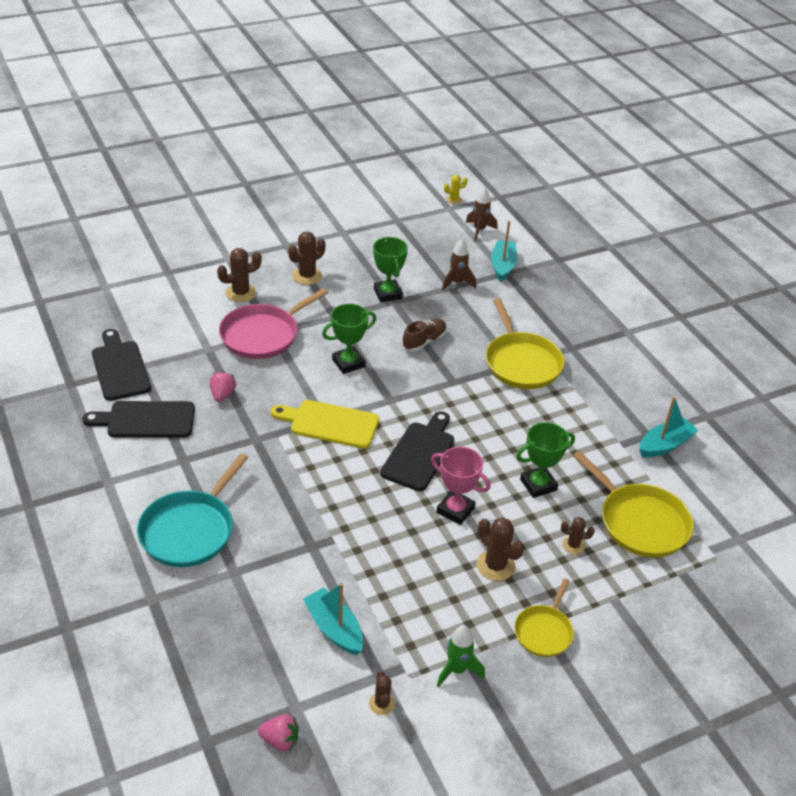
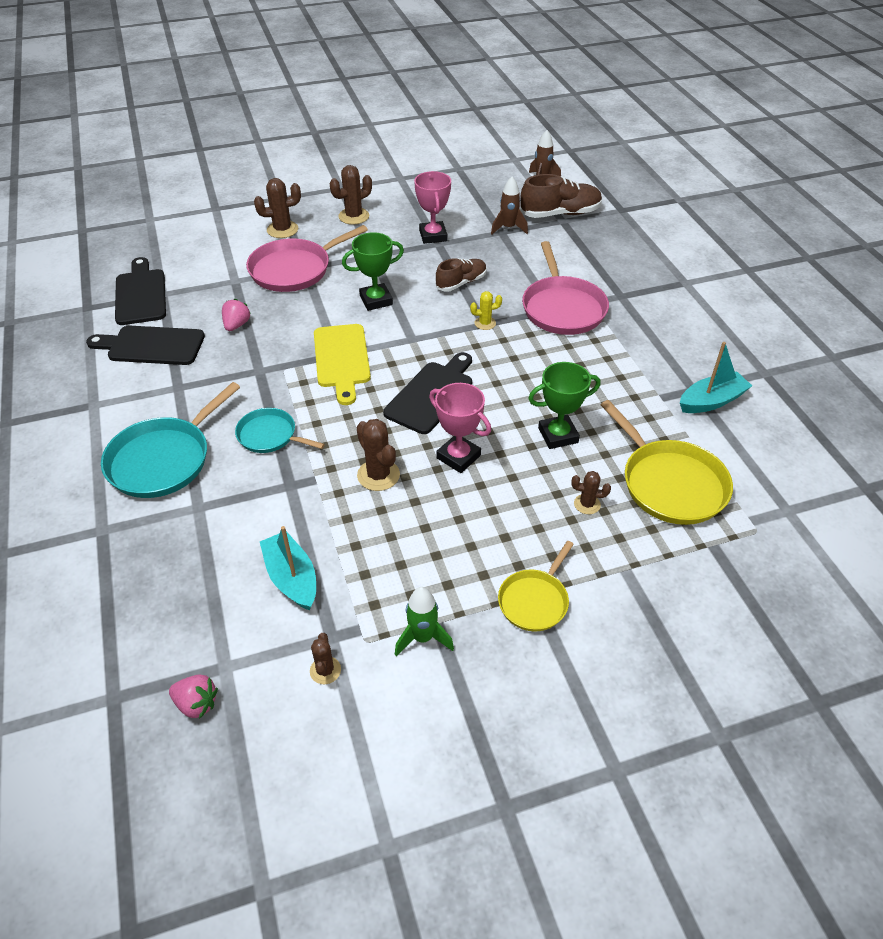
camera: 10 degrees right, 5 degrees up
(282, 501) = (270, 435): none -> turquoise pan
(330, 424) = (342, 359): yellow cutting board -> yellow cutting board turned 120 degrees counterclockwise
(388, 294) = (433, 236): green trophy -> pink trophy
(454, 200) = (521, 151): yellow cactus -> yellow cactus (485, 323)
(495, 565) = (492, 521): brown cactus -> brown cactus (378, 475)
(502, 266) = (560, 214): turquoise boat -> brown shoe
(521, 363) = (562, 308): yellow pan -> pink pan

